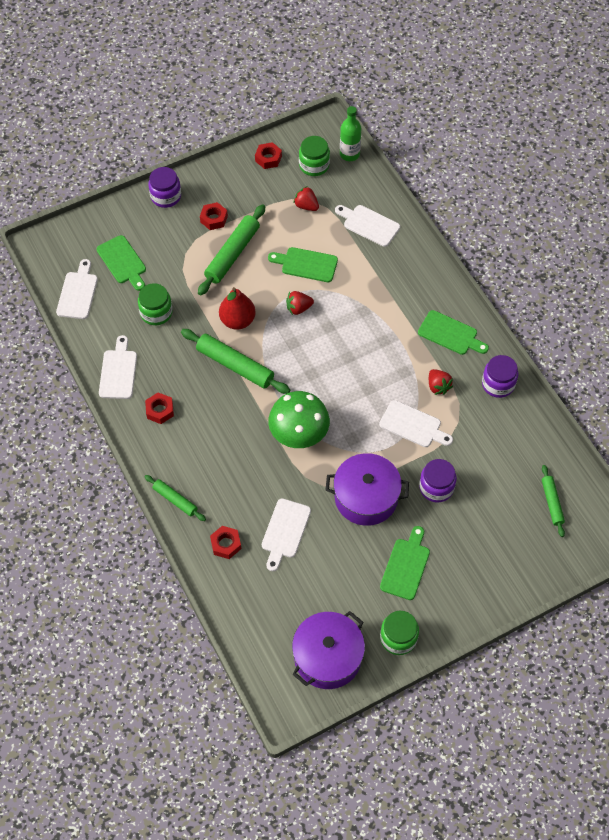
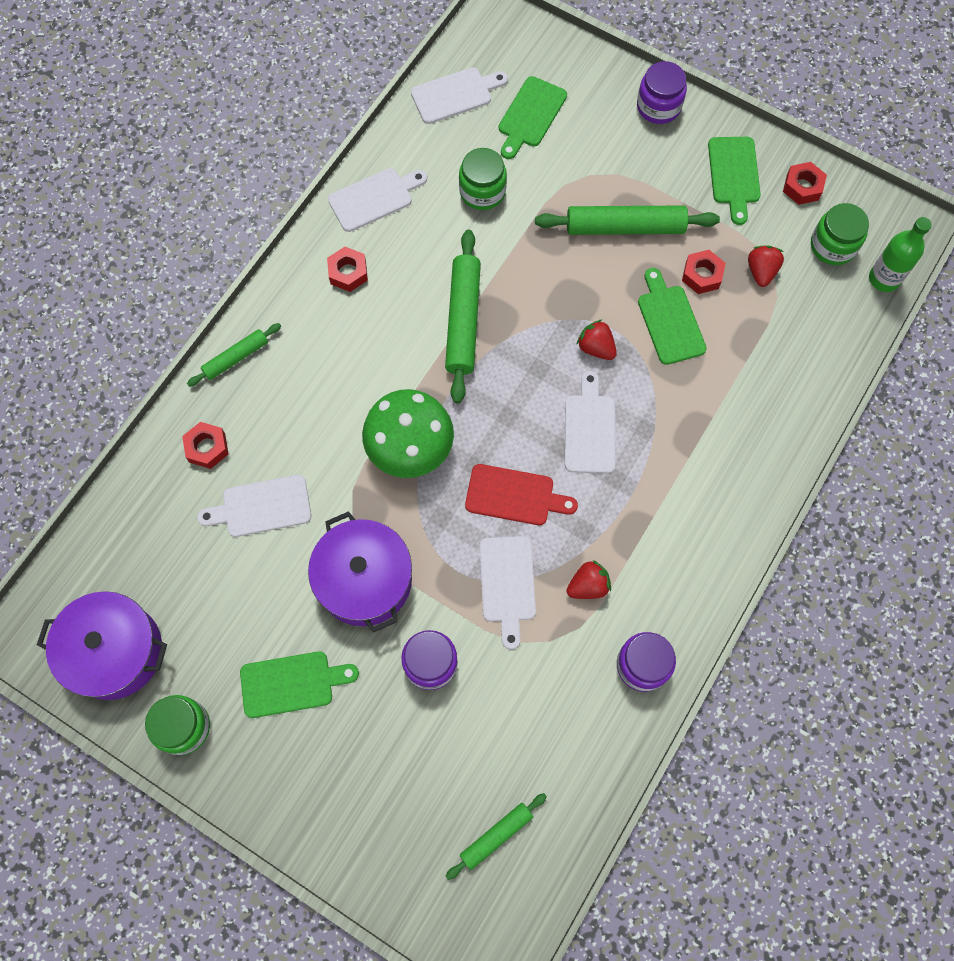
camera: 60 degrees right, 10 degrees up
(175, 500) = (236, 357): green rolling pin -> green rolling pin turned 45 degrees clockwise
(214, 219) = (663, 177): red nut -> red nut (702, 275)
(237, 320) = (530, 287): red pear -> none
(362, 395) = (514, 496): none -> red cutting board
(369, 224) = (787, 363): white cutting board -> white cutting board (589, 429)
(438, 386) = (588, 586): red strawberry -> red strawberry turned 150 degrees counterclockwise
(450, 334) = (682, 559): green cutting board -> green cutting board (734, 174)

